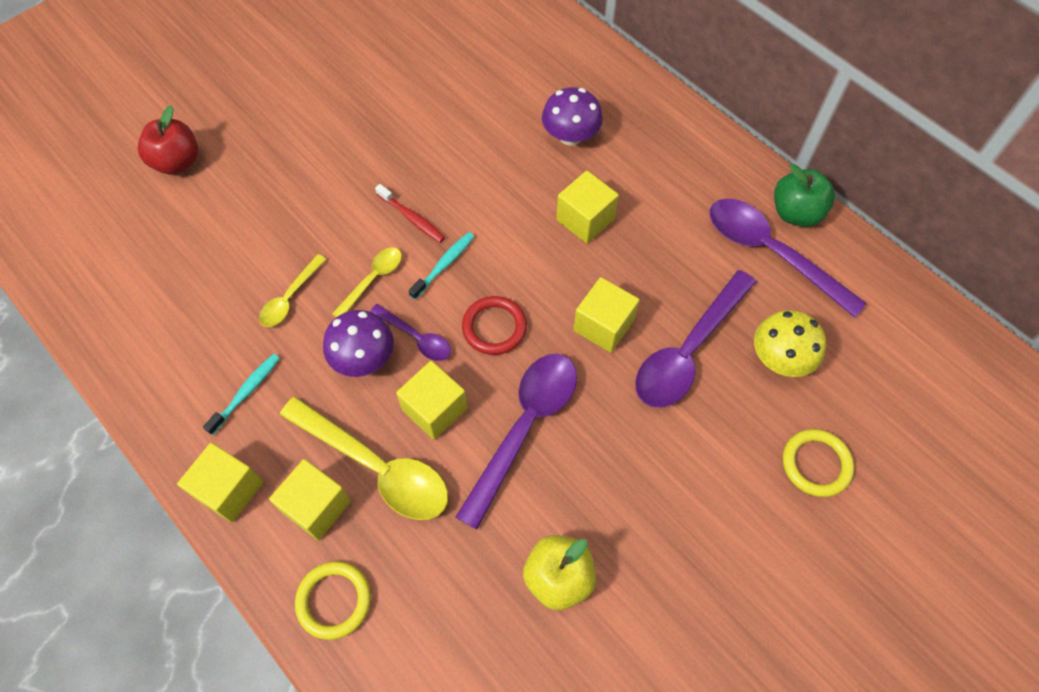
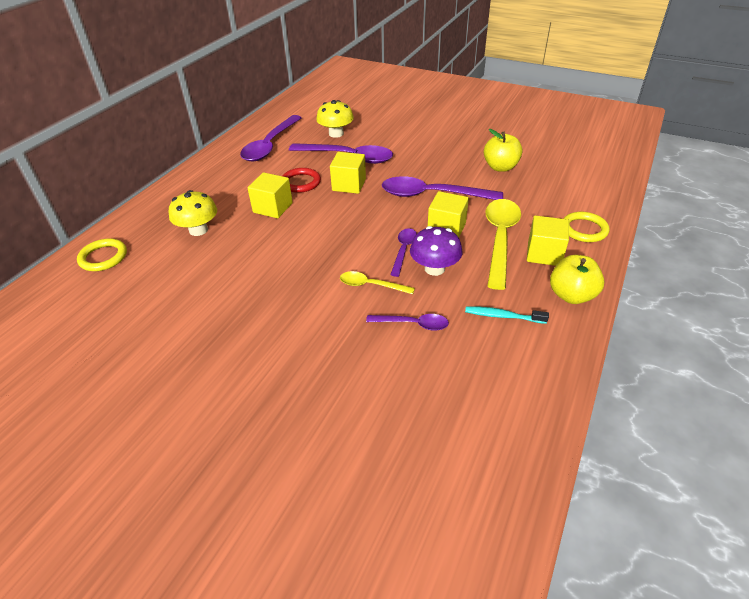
camera: 110 degrees left, 20 degrees down
(177, 162) = (307, 483): red apple -> none
(229, 490) = (571, 295): yellow cube -> yellow apple
(290, 298) = (413, 324): yellow spoon -> purple spoon
(412, 218) = (305, 283): red toothbrush -> none
(444, 265) = (339, 255): turquoise toothbrush -> none
(494, 327) = (375, 222): red ring -> red ring (301, 182)
(570, 136) = (198, 230): purple mushroom -> yellow mushroom
(796, 213) = (238, 142): green apple -> none
(816, 464) = (387, 118): yellow ring -> yellow ring (103, 257)

